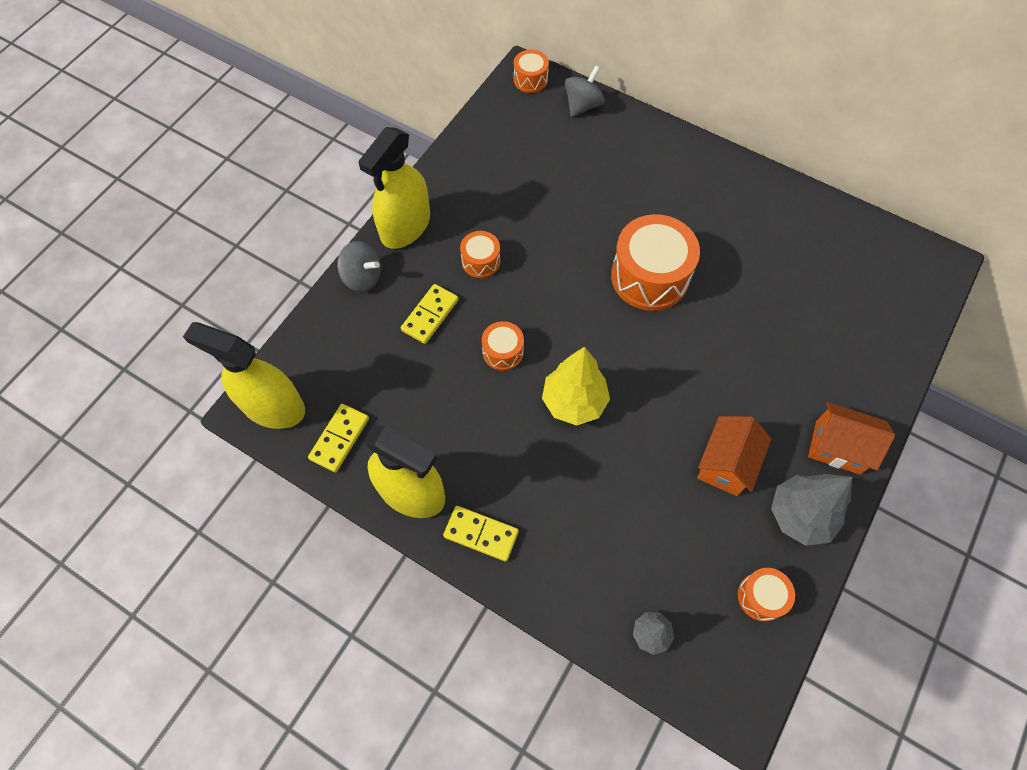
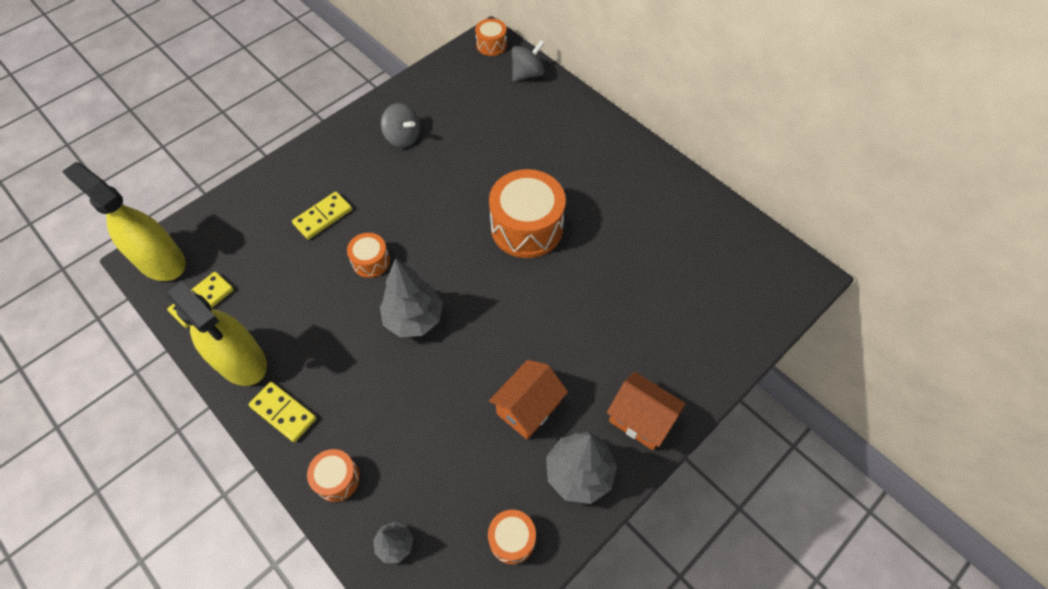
camera: 15 degrees right, 5 degrees down
(362, 277) = (281, 174): grey spinning top -> grey spinning top (403, 137)
(405, 226) = (335, 141): yellow spray bottle -> none
(481, 261) = (385, 182): orange drum -> orange drum (337, 479)
(574, 402) = (414, 319): yellow tree -> grey tree

